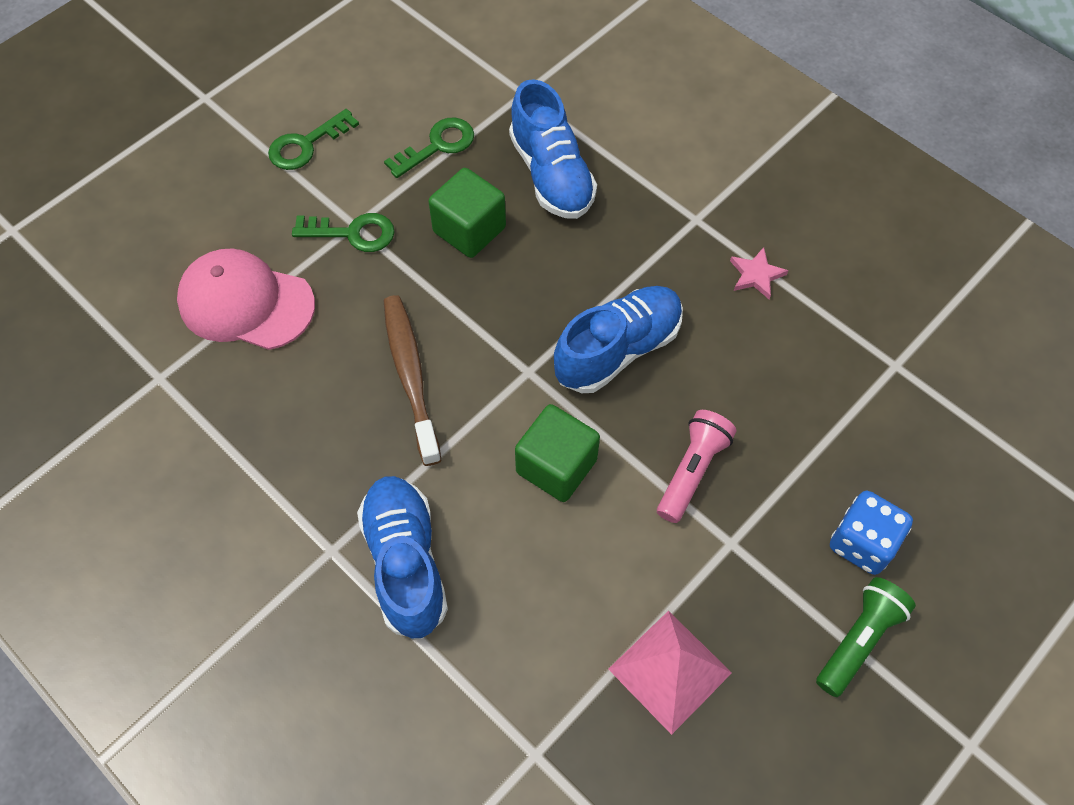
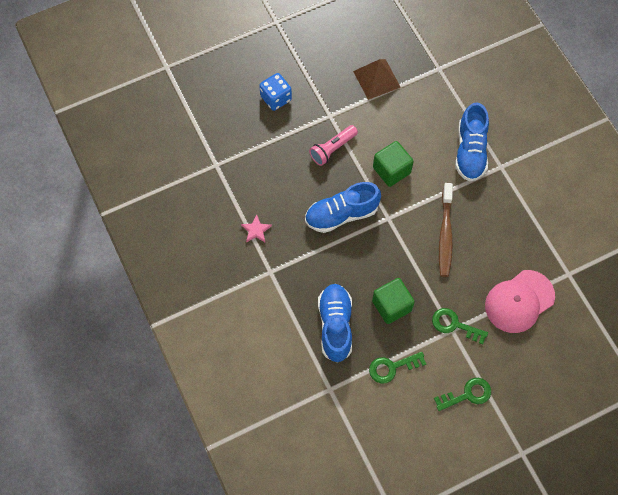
camera: 160 degrees left, 5 degrees up
(246, 303) = (519, 301): pink cap -> pink cap turned 105 degrees clockwise
(669, 671) = (377, 79): pink pyramid -> brown pyramid
(858, 639) = (297, 66): green flashlight -> none

